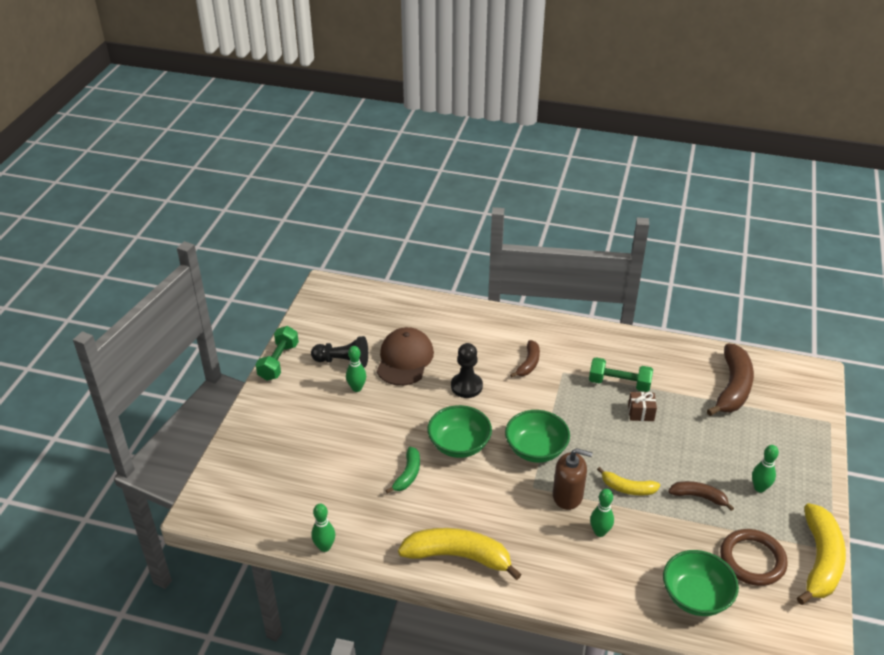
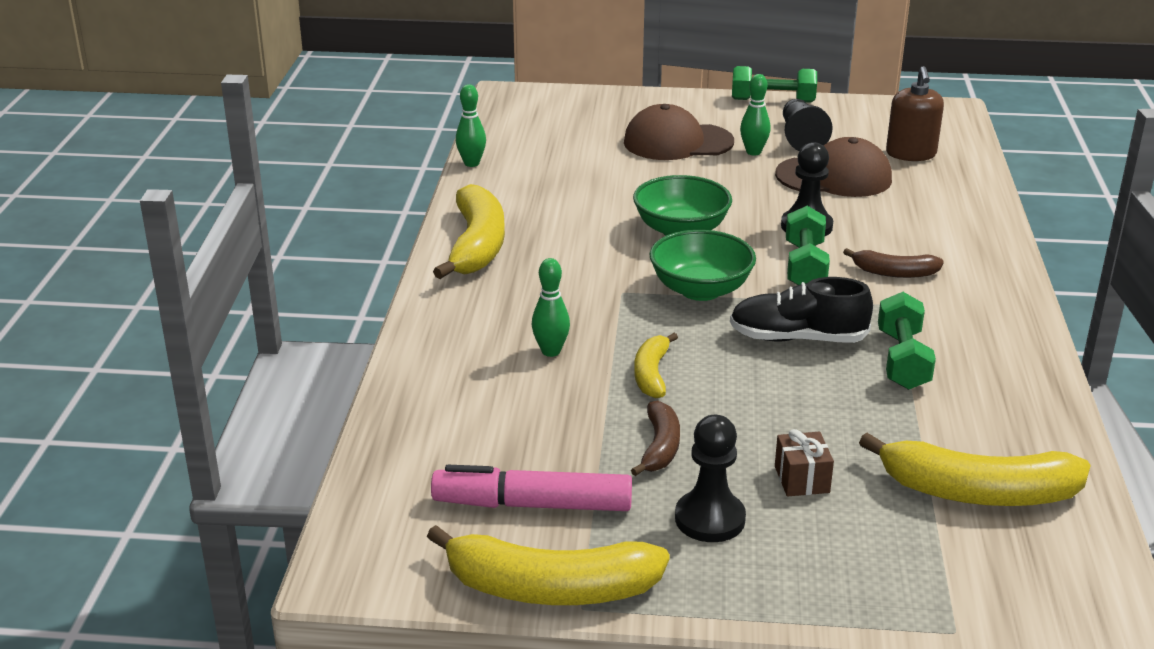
camera: 80 degrees right, 10 degrees down
(328, 423) = (677, 142): none -> brown cap
(408, 474) = (608, 200): green banana -> none
(515, 398) = (804, 266): none -> green dumbbell
(568, 496) = (615, 321): brown soap dispenser -> brown soap dispenser (911, 154)
(594, 419) = (797, 338): none -> black shoe
(641, 413) = (839, 384): brown gift -> brown gift (802, 479)
(695, 596) = (442, 442): green bowl -> none
(732, 388) = (978, 492): brown banana -> yellow banana
(752, 560) = (532, 504): brown ring -> pink marker
(759, 488) = (710, 519): green bowling pin -> black pawn

